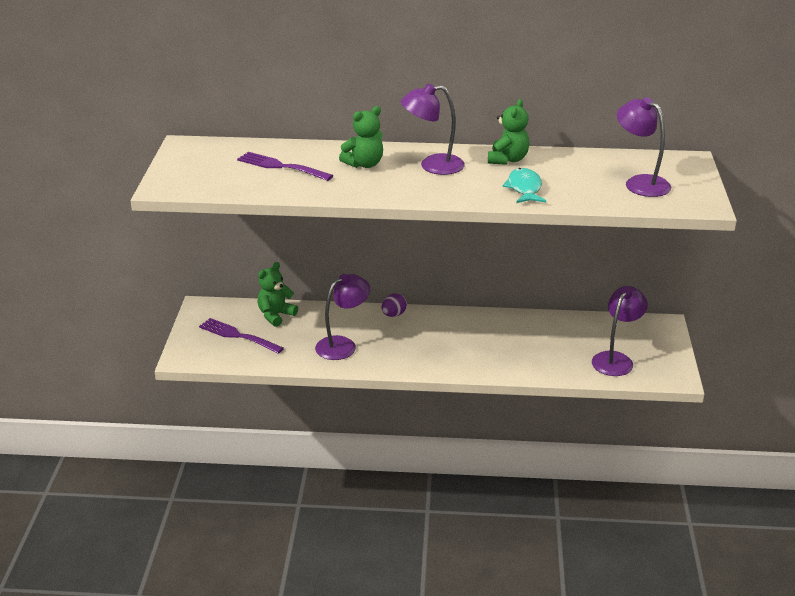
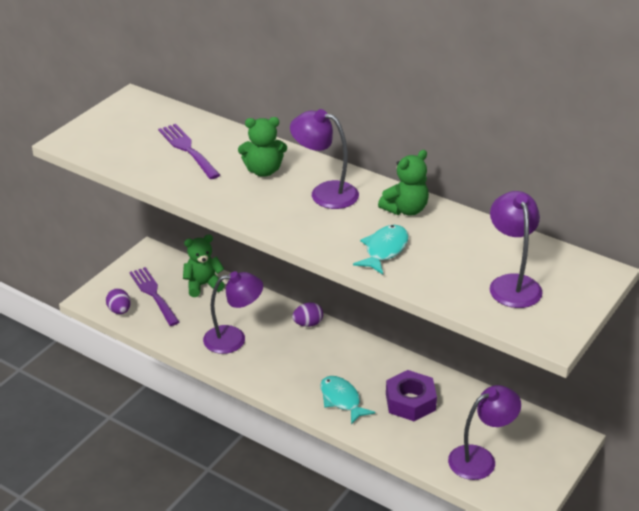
camera: 30 degrees right, 5 degrees up
(219, 357) = (119, 311): none -> purple egg
(474, 357) = (342, 400): none -> turquoise fish
(528, 340) = (410, 402): none -> purple nut

